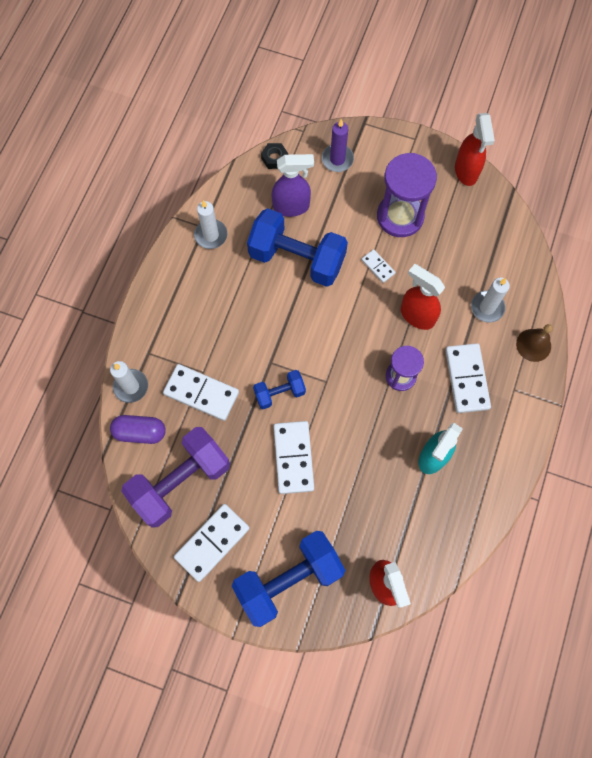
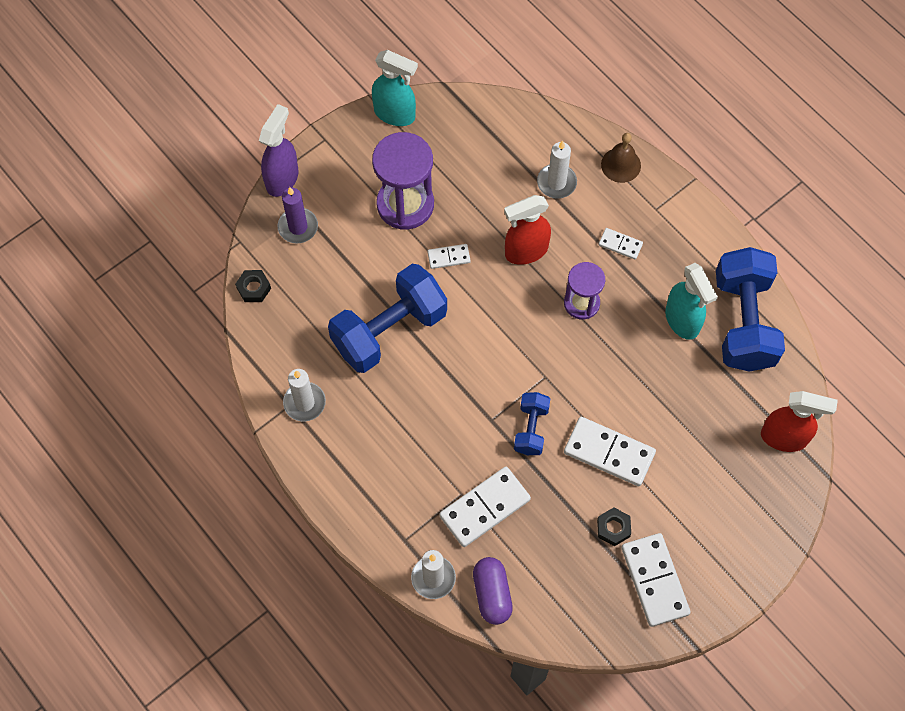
camera: 60 degrees left, 5 degrees down
(140, 432) = (492, 594): purple capsule -> purple capsule turned 45 degrees counterclockwise
(180, 481) = (571, 579): purple dumbbell -> none
(236, 491) = (613, 528): none -> black nut
(289, 580) = (733, 525): blue dumbbell -> blue dumbbell (743, 322)
(291, 207) = (324, 302): purple spray bottle -> purple spray bottle (282, 178)
(466, 171) = (395, 114): red spray bottle -> turquoise spray bottle
(466, 379) = (620, 244): white domino -> white domino, size x0.51

